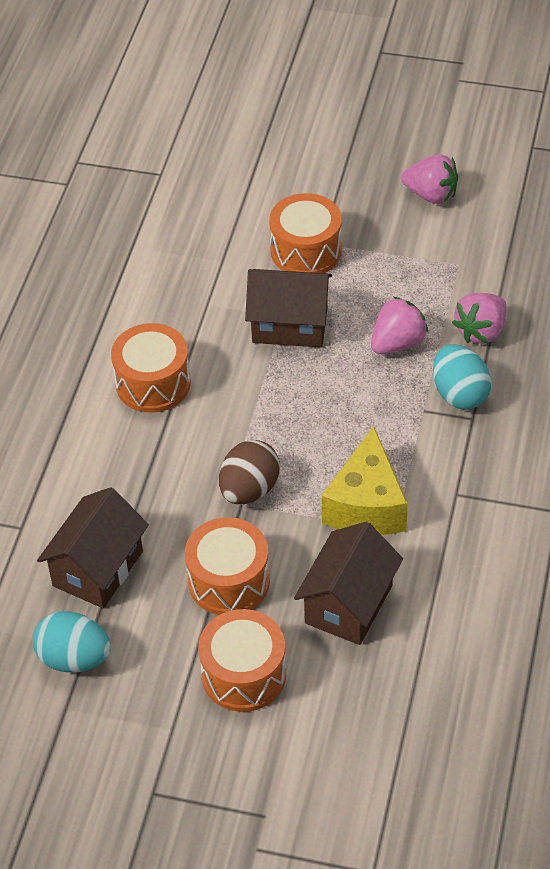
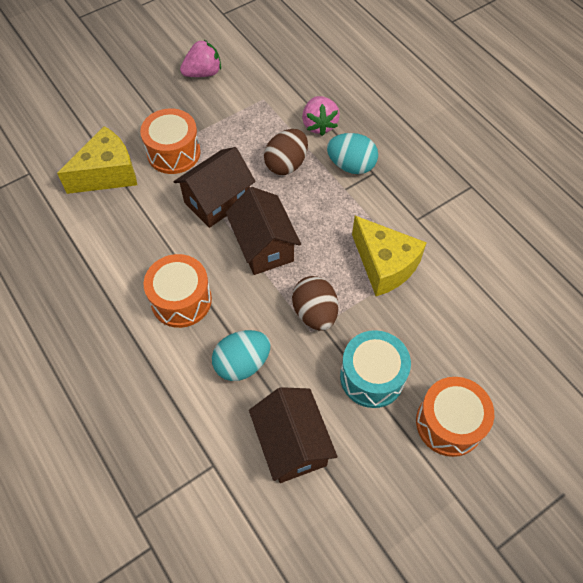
camera: 50 degrees left, 10 degrees up
(74, 658) = (350, 515): turquoise egg -> turquoise egg (242, 363)
(224, 225) = (107, 173): none -> yellow cheese
(228, 581) = (372, 377): orange drum -> turquoise drum
(348, 604) = (446, 328): brown house -> brown house (264, 246)
(397, 343) = (286, 164): pink strawberry -> brown egg

